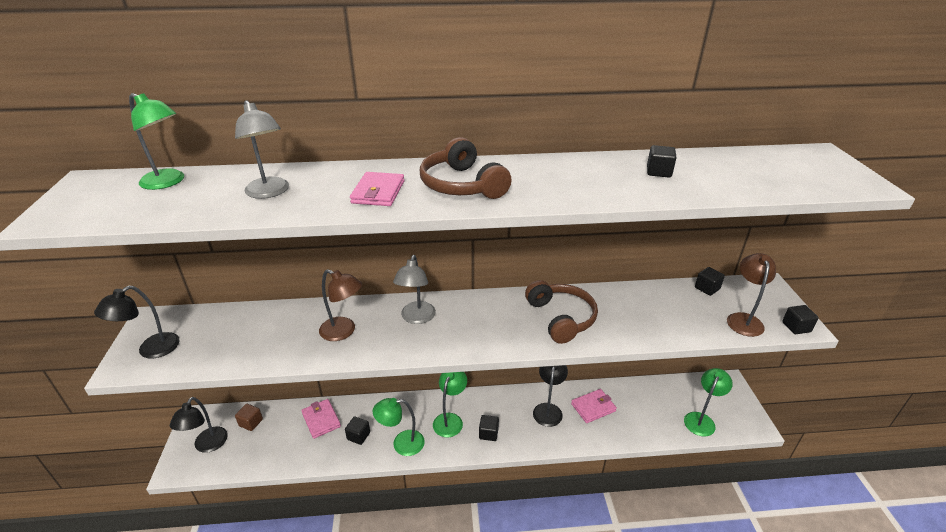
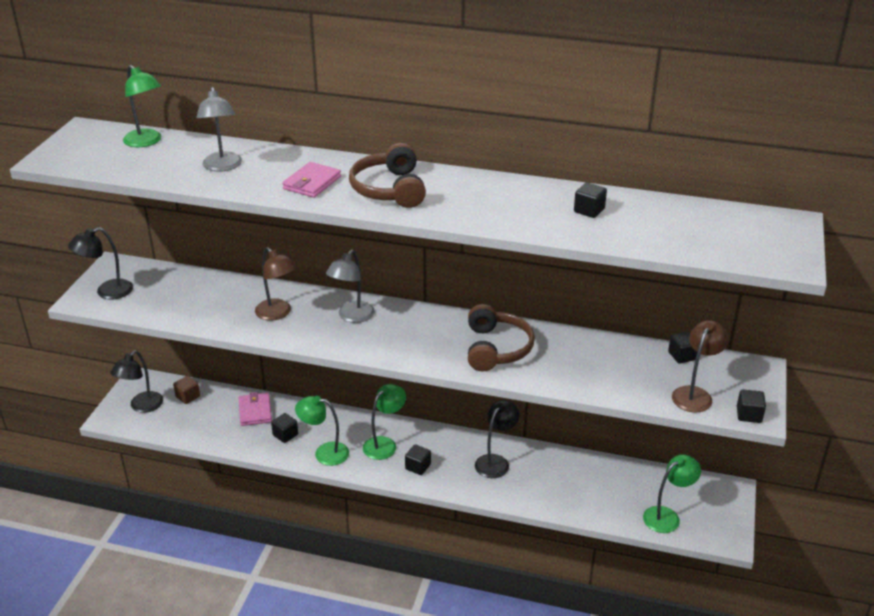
camera: 20 degrees right, 0 degrees up
(593, 407) = (548, 472): pink wallet -> none

